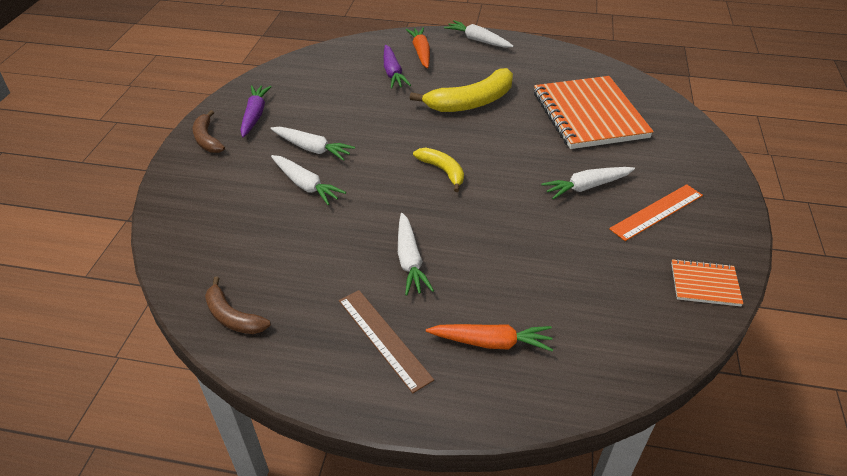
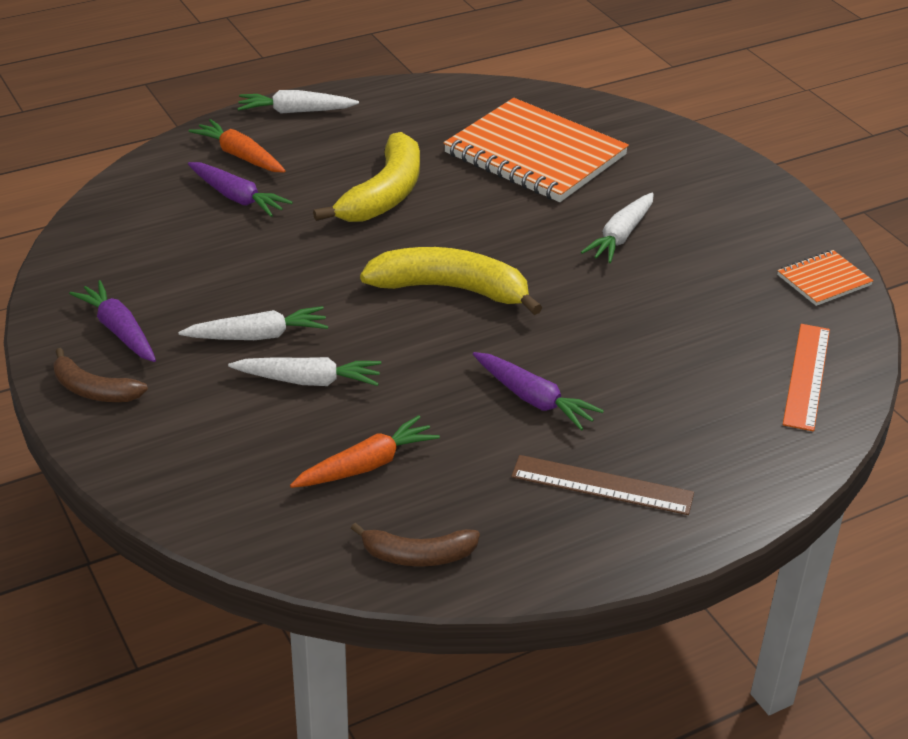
camera: 40 degrees left, 5 degrees down
(410, 260) = (533, 399): white carrot -> purple carrot
(442, 171) = (450, 289): yellow banana -> yellow banana, size x1.73
(491, 342) = (704, 431): orange carrot -> orange carrot (366, 465)
(656, 212) = (713, 231): orange ruler -> orange ruler (806, 376)

